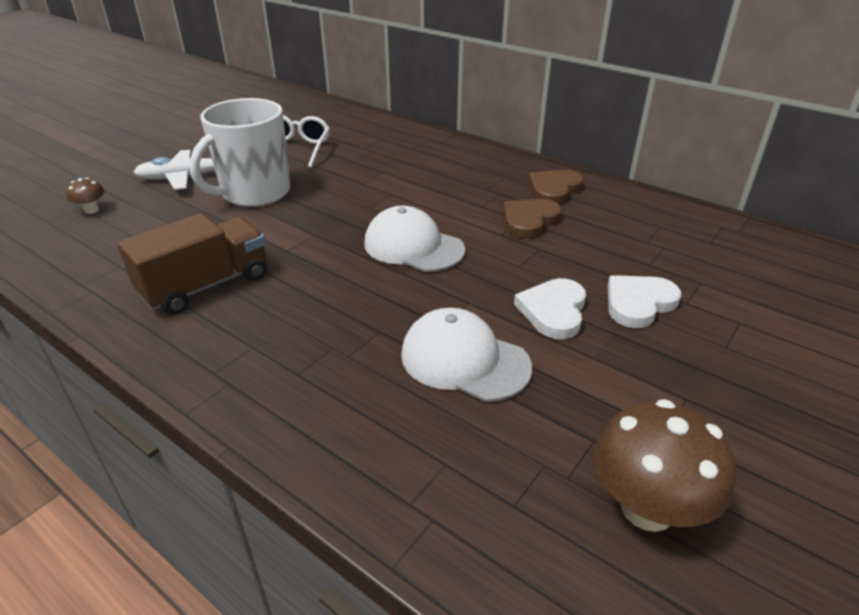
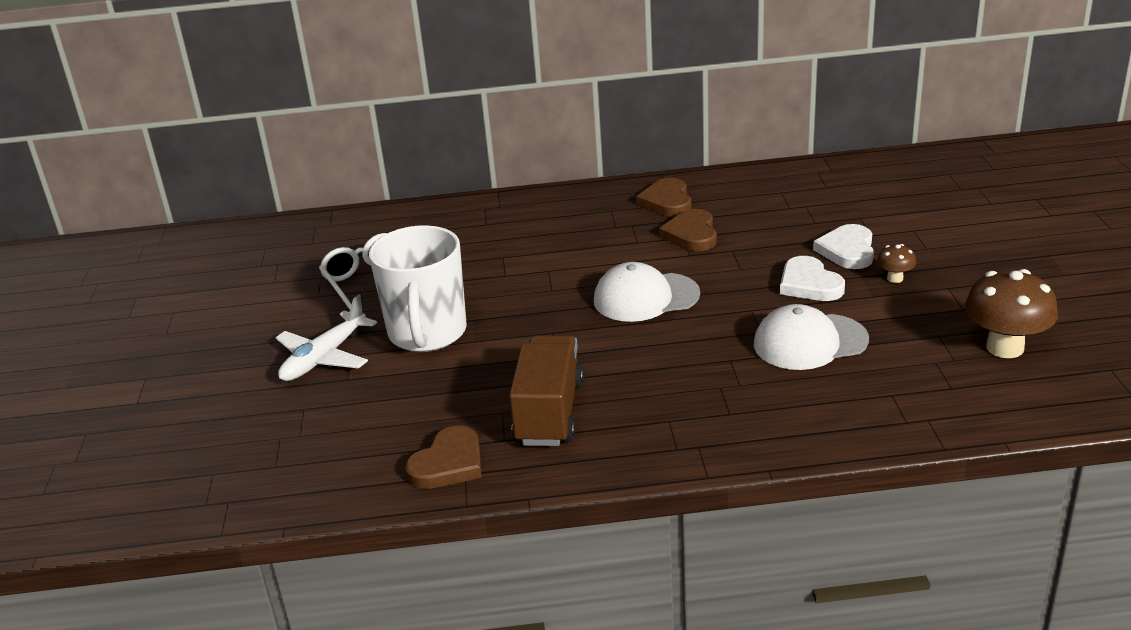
camera: 40 degrees left, 5 degrees down
(91, 210) = (298, 433): brown mushroom -> brown mushroom (895, 278)
(100, 278) = (448, 463): none -> brown heart

